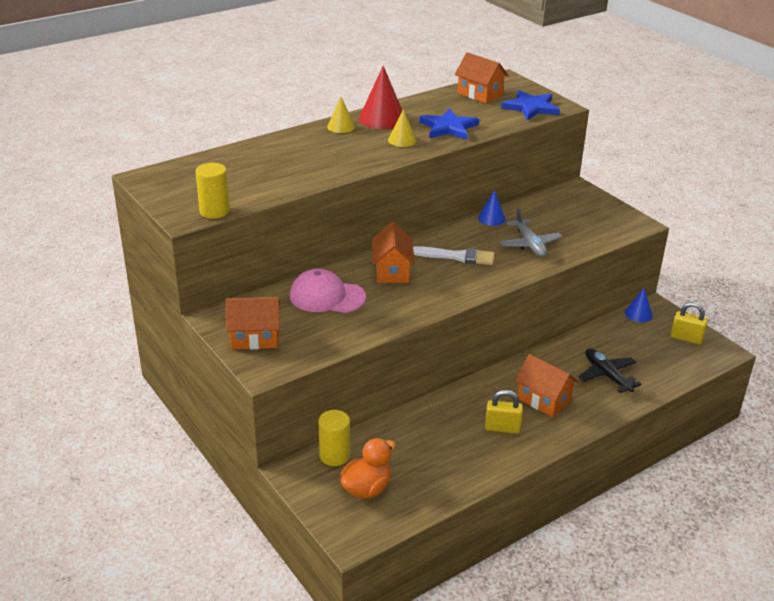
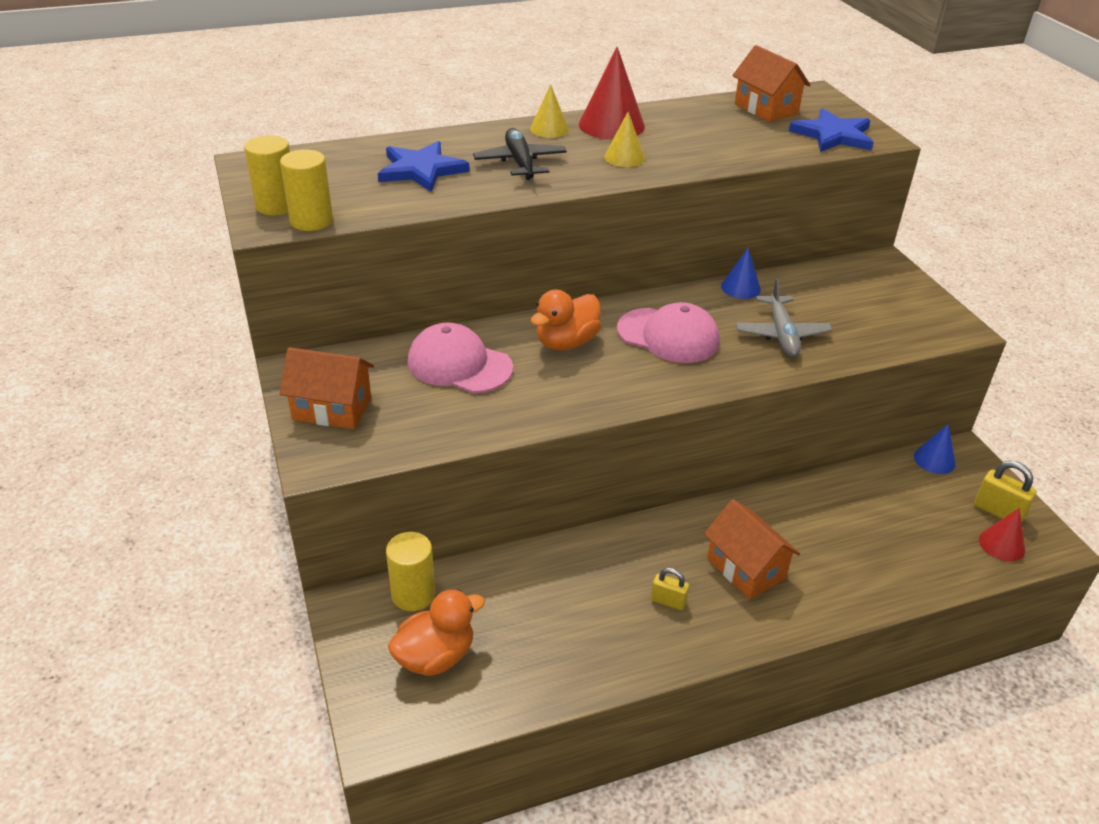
camera: 15 degrees right, 5 degrees up
(183, 204) = (276, 206): none -> yellow cylinder
(392, 271) = (566, 343): orange house -> orange duck
(448, 127) = (699, 148): blue star -> blue star (421, 170)
(457, 256) = (668, 336): white brush -> pink cap
(502, 428) = (668, 601): yellow padlock -> yellow padlock, size x0.66
(607, 375) = (855, 548): black plane -> black plane (520, 163)
(694, 357) = (1002, 544): none -> red cone

